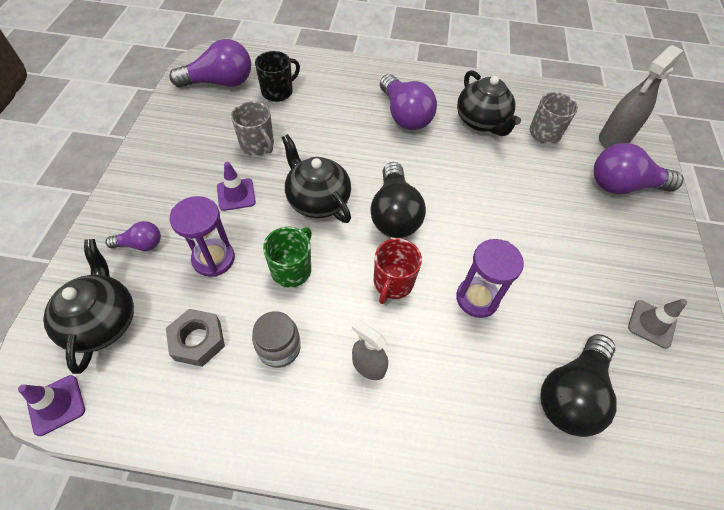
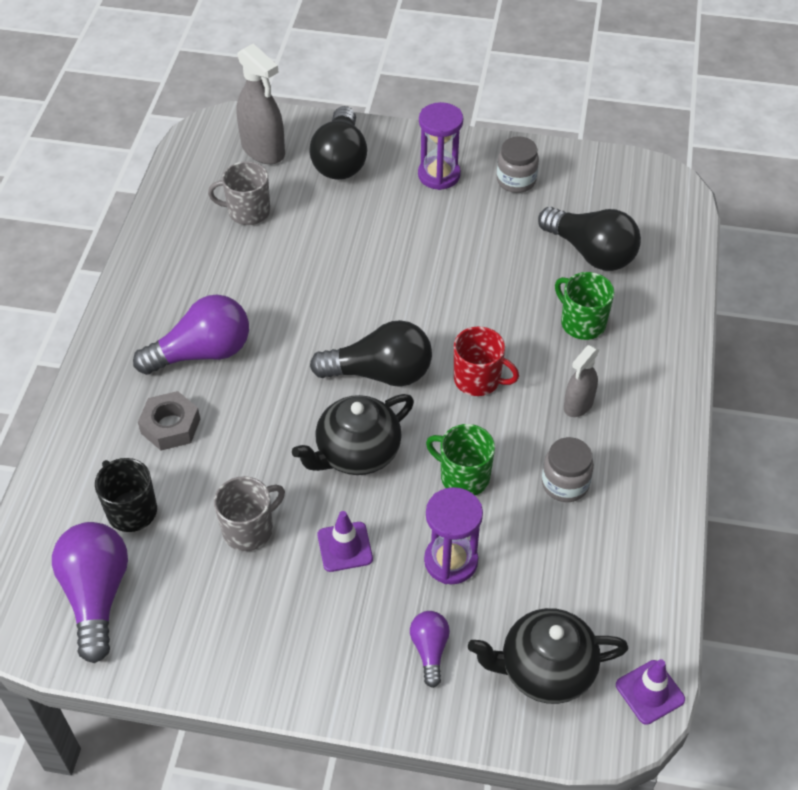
camera: 85 degrees left, 5 degrees down
(198, 340) = (562, 563): grey nut -> grey nut (170, 426)
(471, 377) = (582, 323): none -> green mug
(477, 298) = (494, 308): purple hourglass -> purple hourglass (439, 175)
(481, 122) = (223, 271): black teapot -> none
(622, 186) = (340, 160): purple light bulb -> black light bulb
(651, 324) = (516, 181): grey traffic cone -> grey jar

